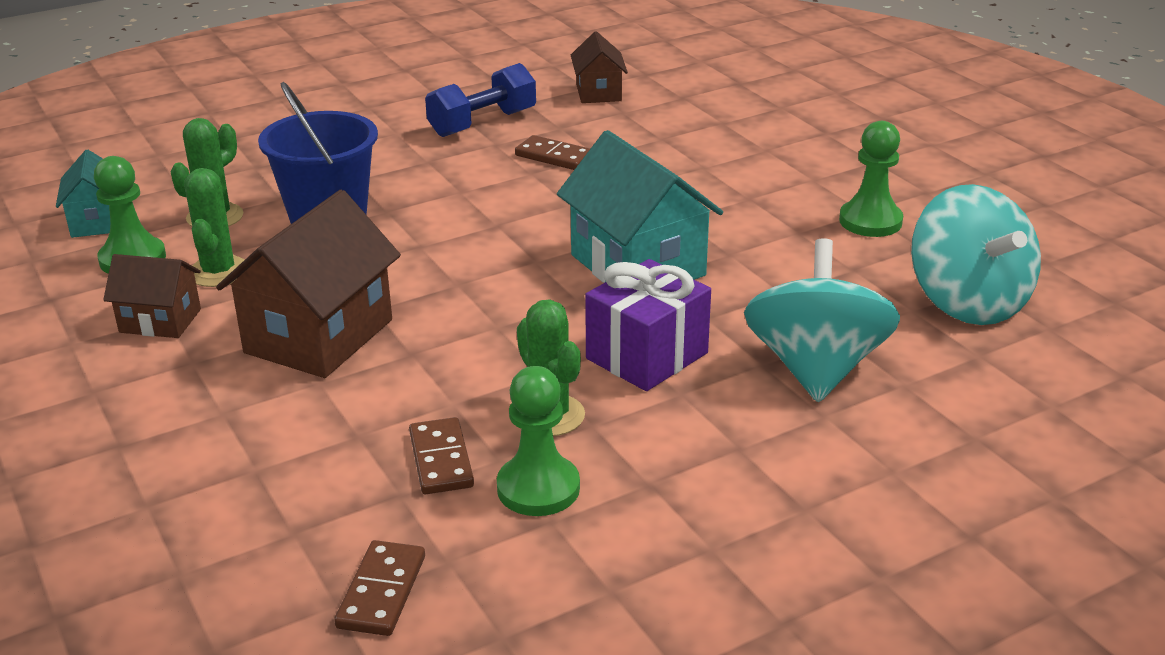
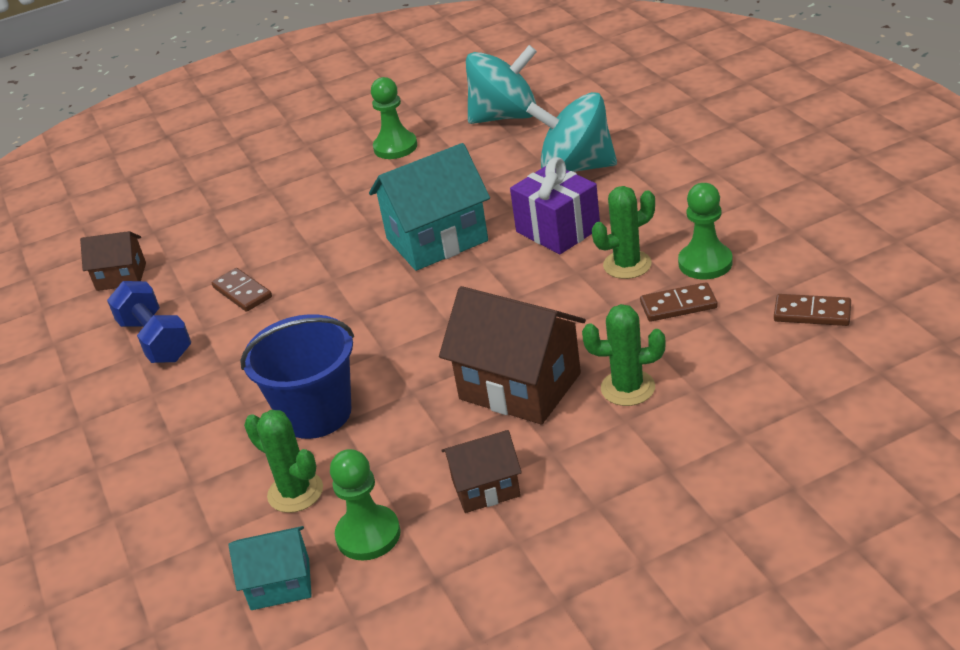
camera: 80 degrees left, 5 degrees up
(160, 321) = (486, 488): brown house -> brown house turned 60 degrees clockwise
(218, 272) = (405, 467): green cactus -> green cactus (628, 388)
(554, 156) = (242, 292): brown domino -> brown domino turned 75 degrees counterclockwise

